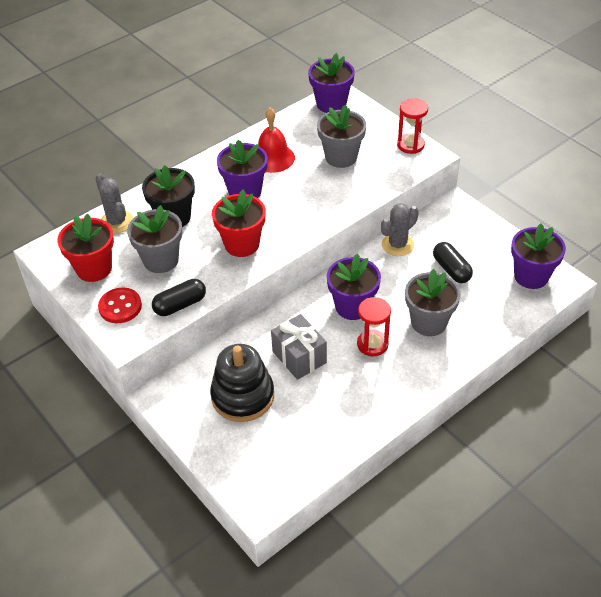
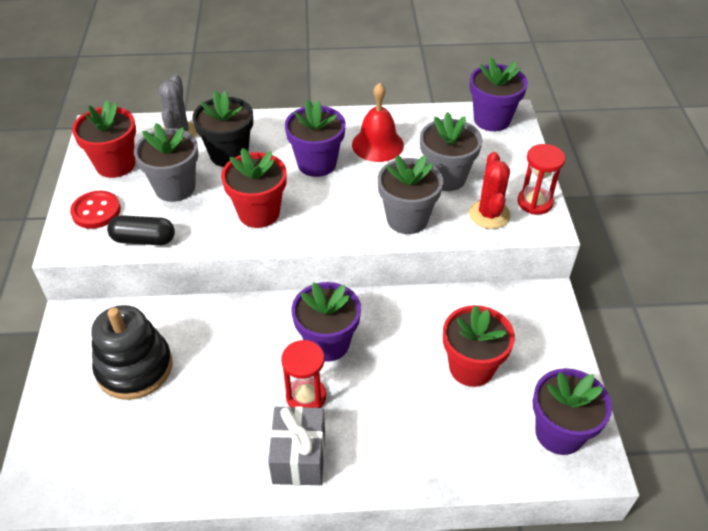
camera: 35 degrees right, 0 degrees up
(299, 357) = (224, 362): grey gift -> grey gift (299, 457)
(391, 167) = (489, 214): none -> red cactus
(397, 245) = (439, 305): grey cactus -> none
(428, 322) = (388, 411): grey flower pot -> grey flower pot (407, 219)
(451, 269) = (471, 367): black capsule -> red flower pot

